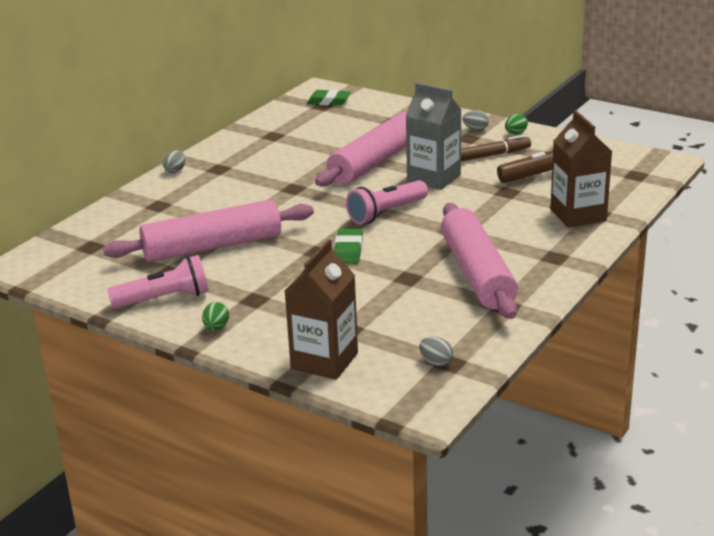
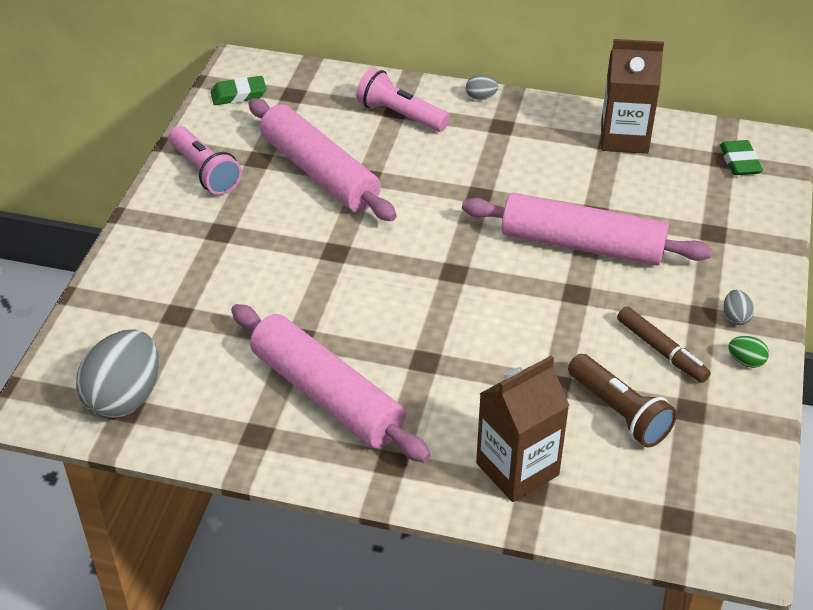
camera: 70 degrees right, 15 degrees up
(216, 327) = (159, 221): green egg -> none
(324, 361) = (113, 312): brown carton -> brown carton (624, 138)
(348, 250) = (345, 275): green eraser -> green eraser (238, 95)
(386, 213) = (447, 285): pink flashlight -> pink flashlight (400, 115)
(434, 178) = (561, 307): grey carton -> none
(436, 362) = (124, 397): grey egg -> grey egg, size x2.35
(477, 273) = (326, 395): pink rolling pin -> pink rolling pin turned 75 degrees clockwise

